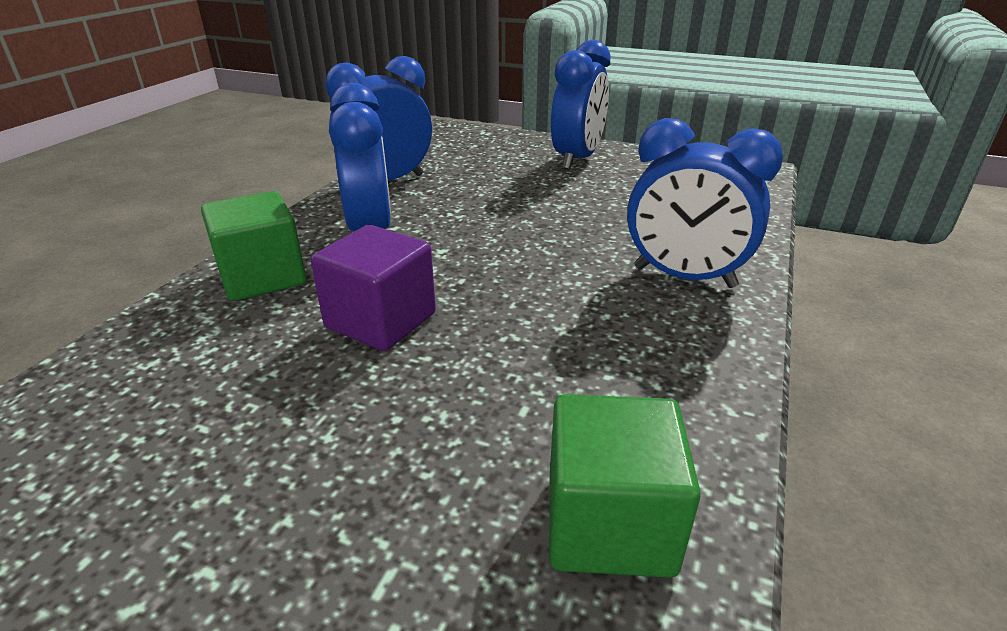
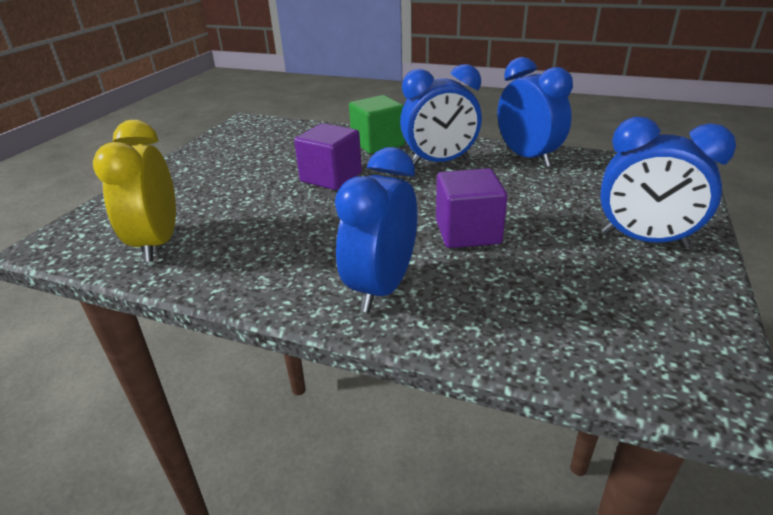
camera: 90 degrees right, 0 degrees up
(564, 226) = (467, 232): none -> purple cube
(609, 523) = (158, 243): green cube -> yellow clock

